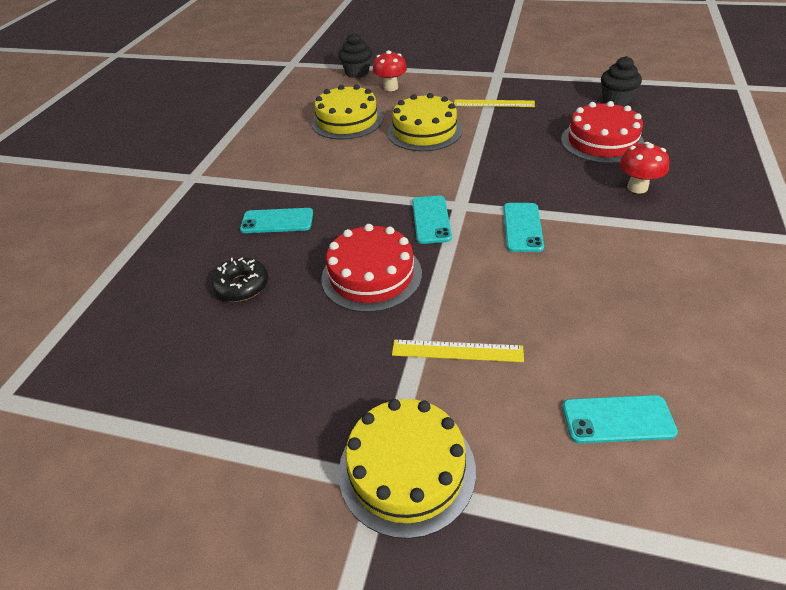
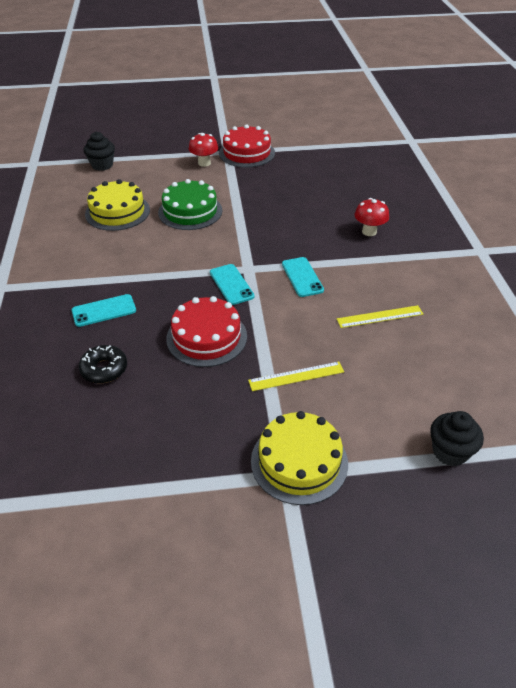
camera: 25 degrees left, 0 degrees up
(390, 87) = (140, 176): red mushroom -> red mushroom (204, 163)
(424, 131) = (190, 211): yellow cake -> green cake
(493, 103) = (235, 179): yellow ruler -> yellow ruler (380, 316)
(602, 141) = (331, 199): red cake -> red cake (247, 153)
(616, 100) = (328, 164): black cupcake -> black cupcake (450, 452)
(617, 419) = (416, 392): turquoise phone -> none

